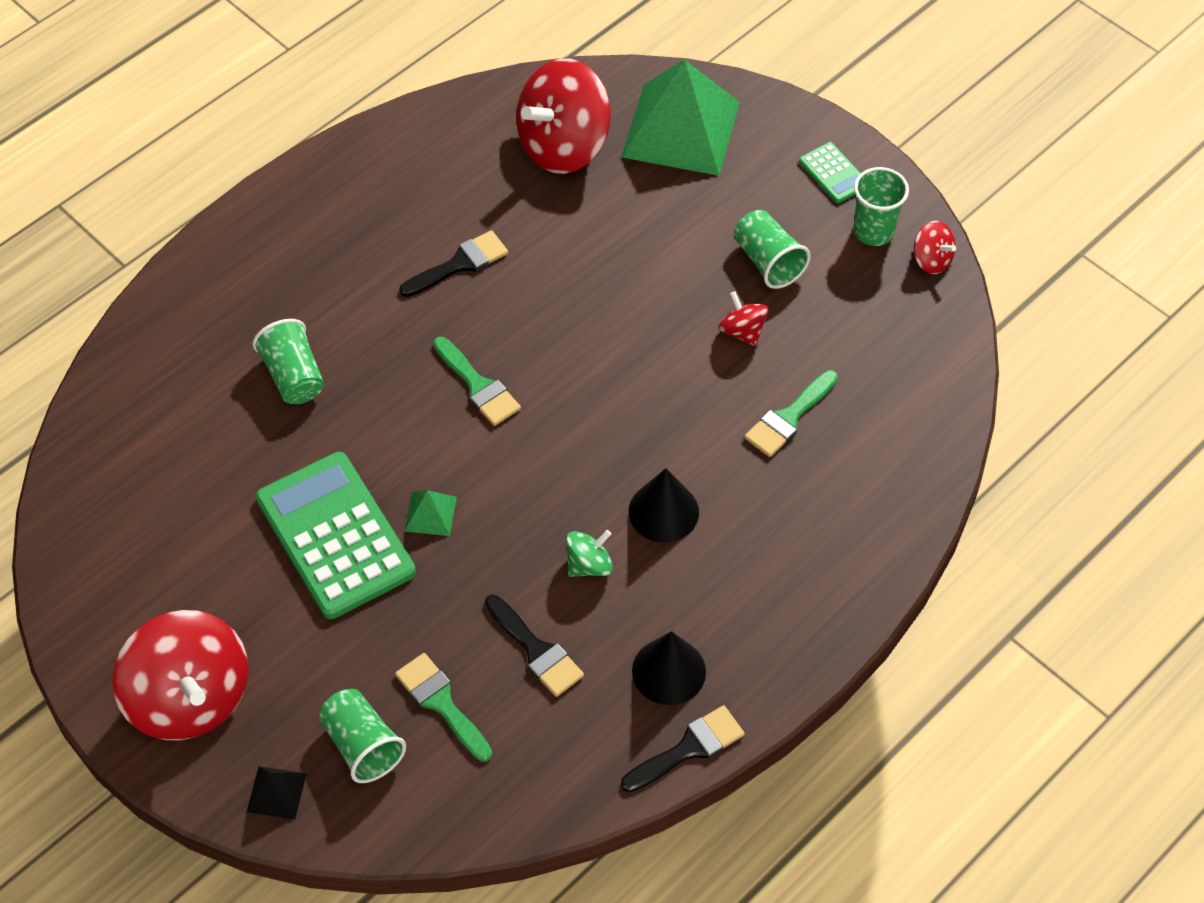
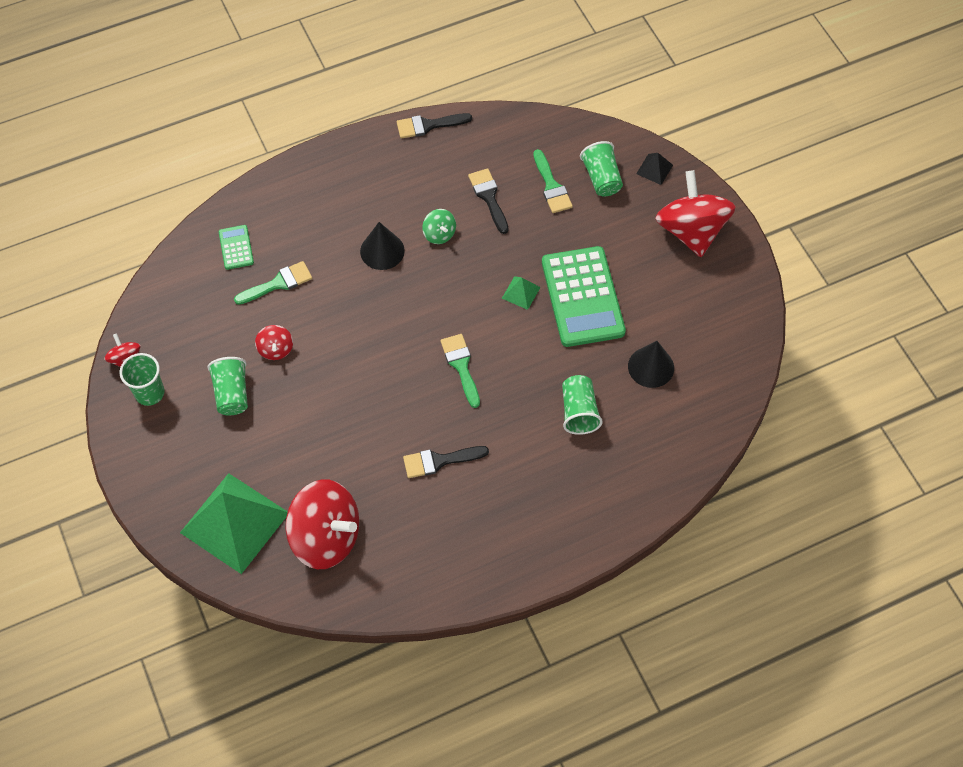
camera: 160 degrees left, 5 degrees up
(563, 146) = (326, 537): red spinning top -> red spinning top turned 45 degrees clockwise
(589, 565) = (439, 234): green spinning top -> green spinning top turned 105 degrees counterclockwise
(669, 671) = (421, 165): black cone -> black cone (651, 367)
(833, 173) = (148, 447): green calculator -> green calculator (236, 247)

